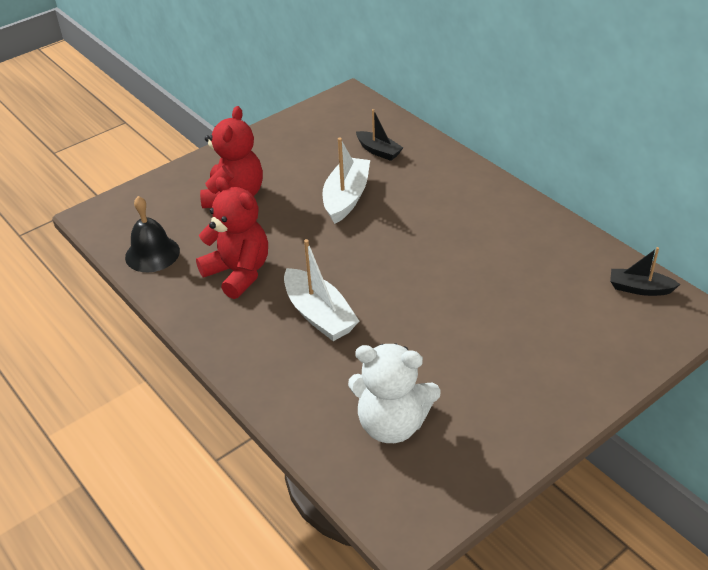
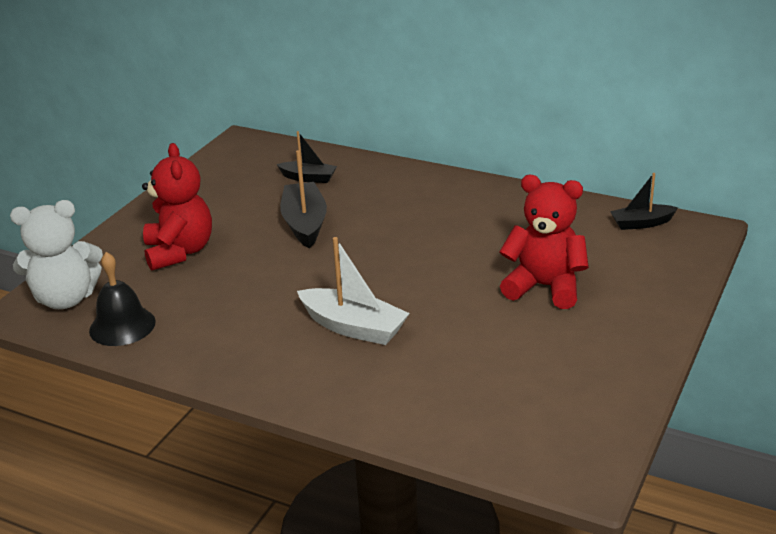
camera: 25 degrees left, 10 degrees down
(238, 273) = (237, 316): red teddy bear -> red teddy bear (545, 287)
(346, 198) = (305, 224): white boat -> black boat
(392, 424) = (500, 394): white teddy bear -> white teddy bear (66, 299)

